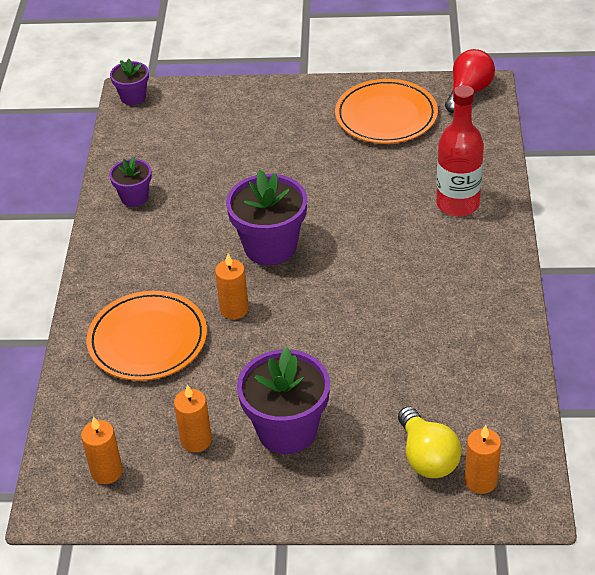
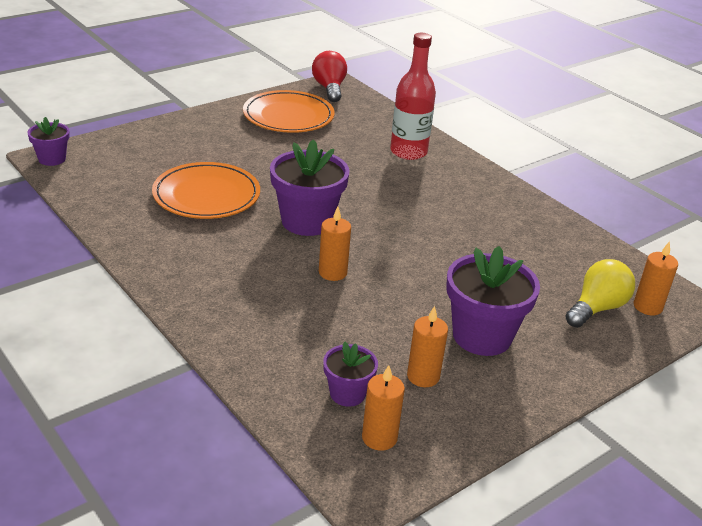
camera: 45 degrees left, 10 degrees down
(134, 197) = (142, 226): purple flower pot -> purple flower pot (347, 394)
(147, 340) = (287, 323): orange plate -> orange plate (206, 195)
(427, 457) = (597, 308): yellow light bulb -> yellow light bulb turned 75 degrees counterclockwise

